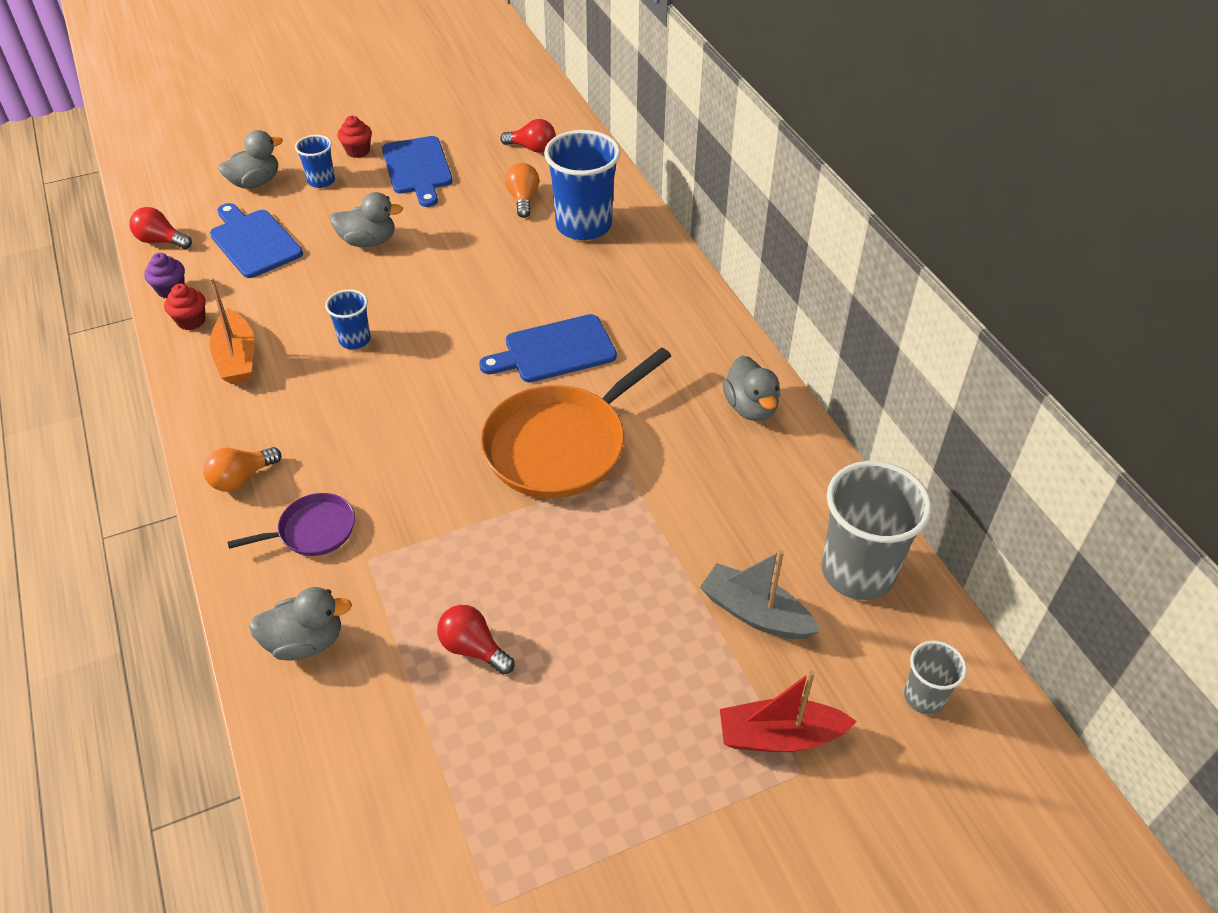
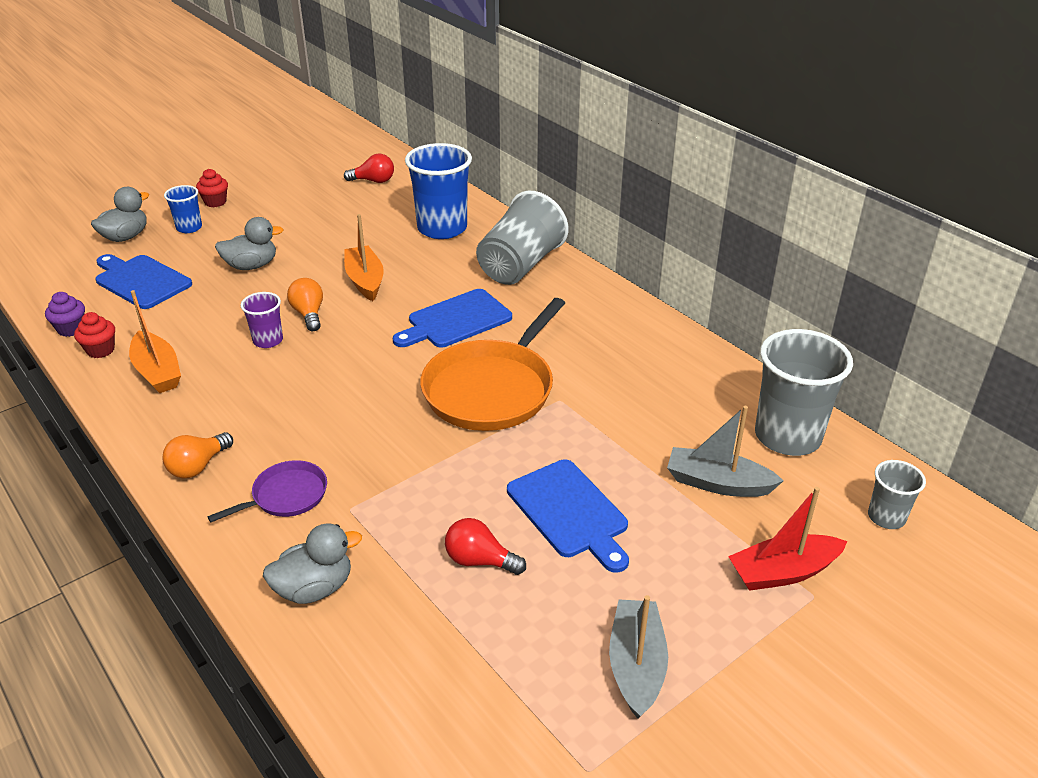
camera: 15 degrees left, 10 degrees down
(161, 241) = (47, 293): red light bulb -> none
(355, 340) = (268, 340): blue cup -> purple cup
(417, 168) = (276, 207): blue cutting board -> blue cutting board (569, 512)
(478, 281) = (365, 281): none -> orange boat
(523, 199) = (381, 217): orange light bulb -> orange light bulb (309, 314)
(583, 805) = (636, 665): none -> grey boat
(650, 290) = (520, 266): none -> grey cup
(750, 407) = (643, 335): grey duck -> none

